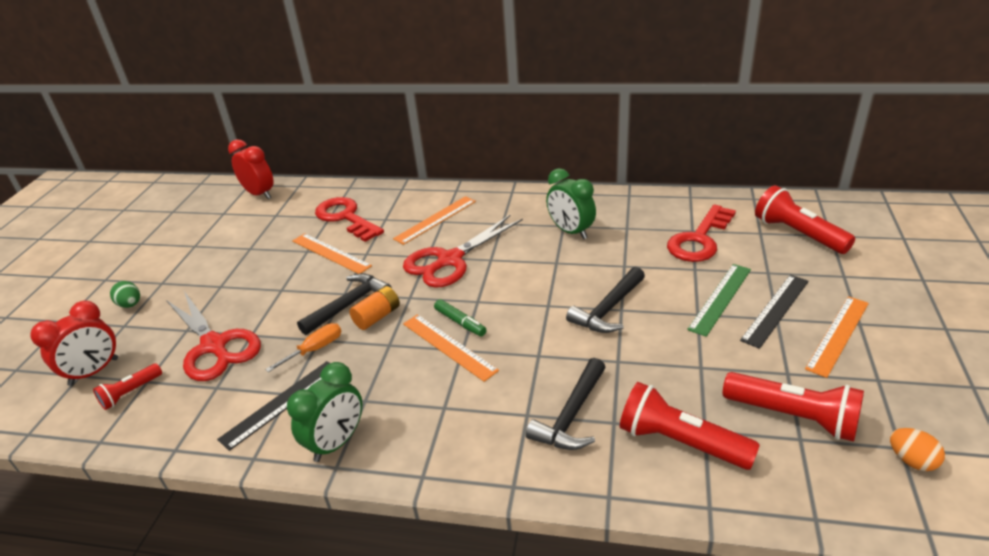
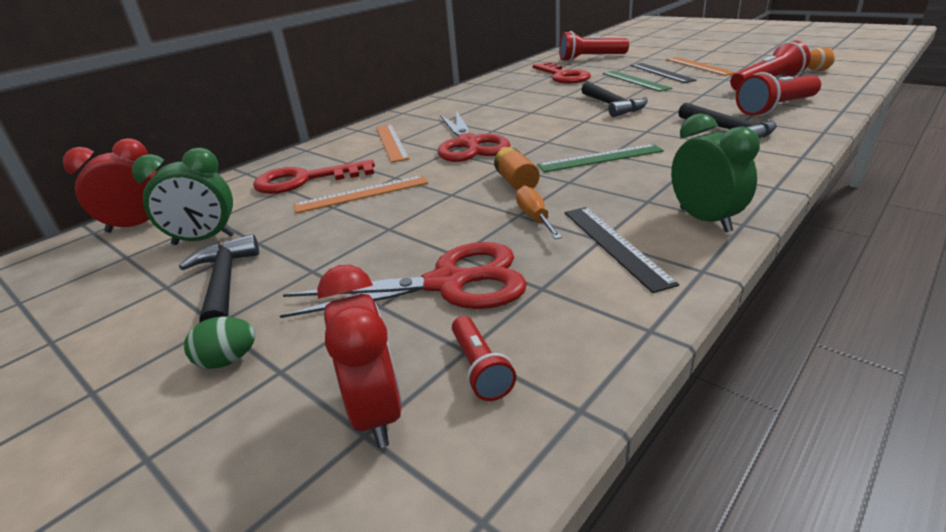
camera: 60 degrees left, 5 degrees down
(349, 304) = (476, 193): black hammer -> black hammer (224, 283)
(448, 346) = (600, 158): orange ruler -> green ruler
(460, 322) = (570, 150): green marker -> none
(571, 231) = (496, 103): green clock -> green clock (204, 240)

